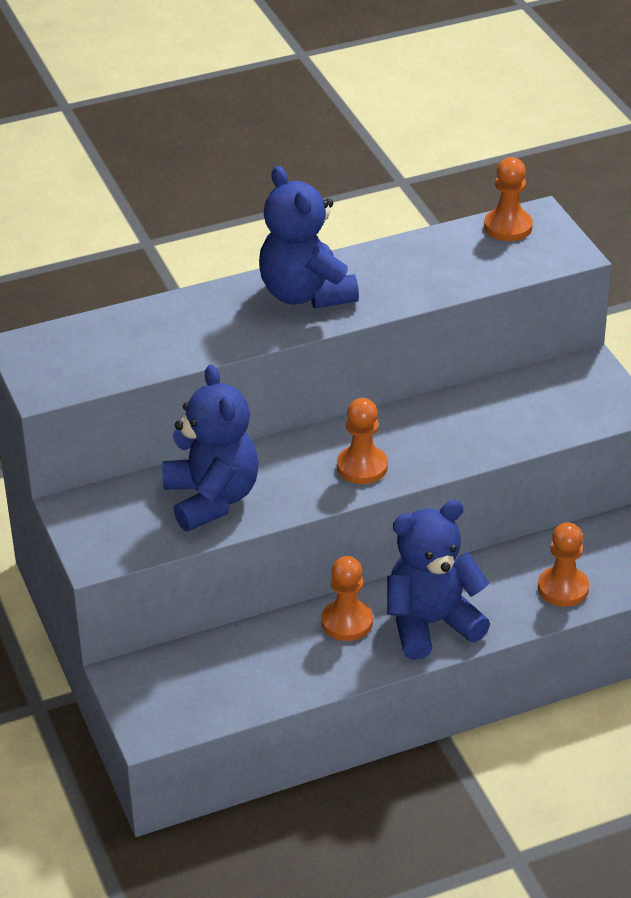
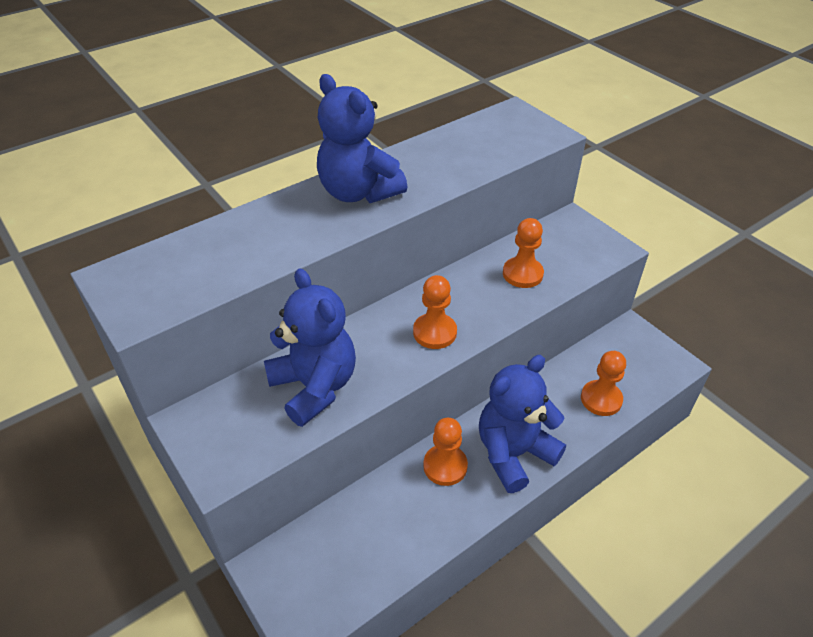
camera: 15 degrees left, 5 degrees up
(508, 227) = (496, 121): orange pawn -> orange pawn (522, 274)

